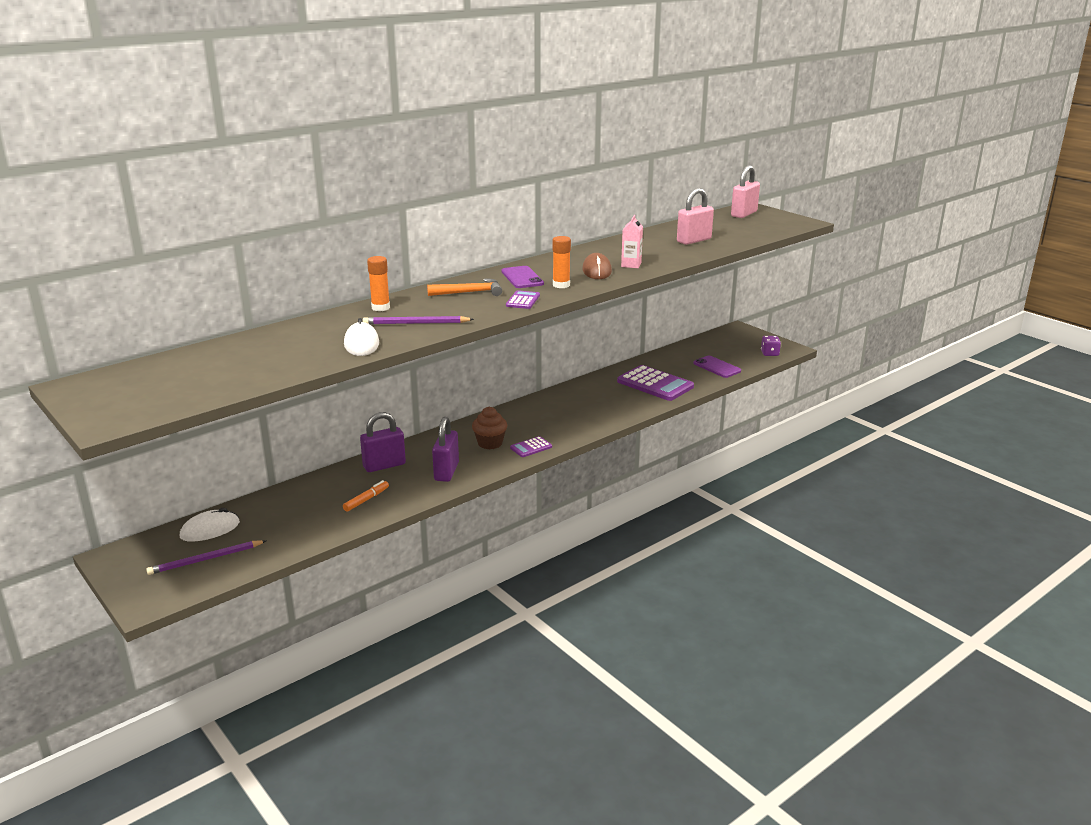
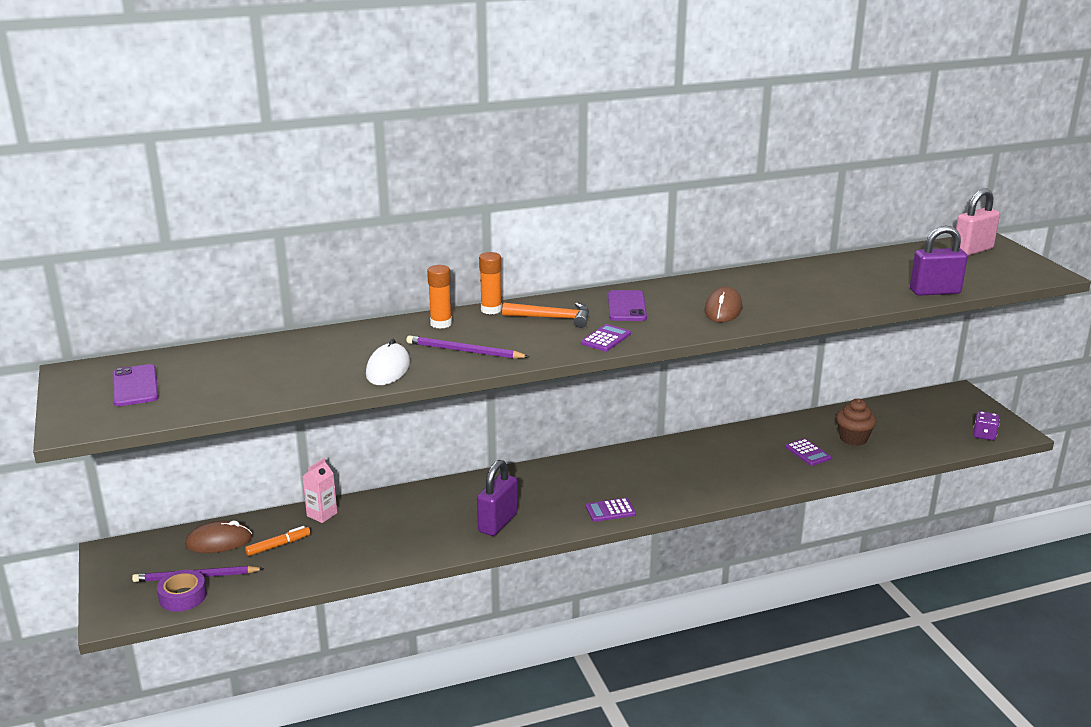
camera: 20 degrees right, 0 degrees up
(203, 576) = (183, 596): none -> purple tape
(210, 529) = (219, 541): white mouse -> brown mouse
(366, 500) = (393, 540): orange marker -> orange marker (278, 545)
(384, 465) = (435, 500): purple padlock -> purple padlock (935, 291)
(490, 443) = (566, 495): brown cupcake -> brown cupcake (853, 438)
(561, 285) = (666, 324): orange glue stick -> orange glue stick (491, 310)
(631, 265) = (772, 307): pink carton -> pink carton (322, 514)
(655, 384) = (807, 453): purple calculator -> purple calculator, size x0.49
(694, 240) = (877, 282): pink padlock -> none
(717, 367) = (901, 443): purple phone -> purple phone (135, 386)

